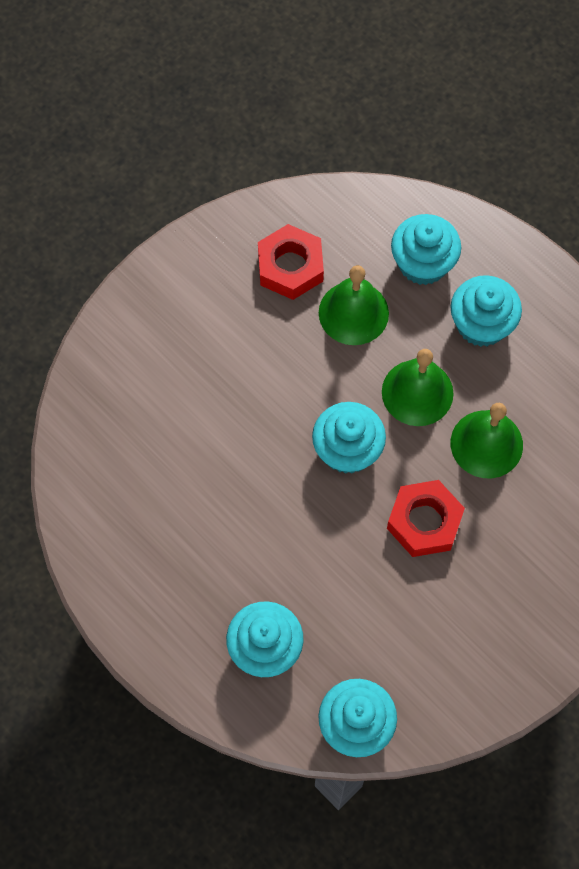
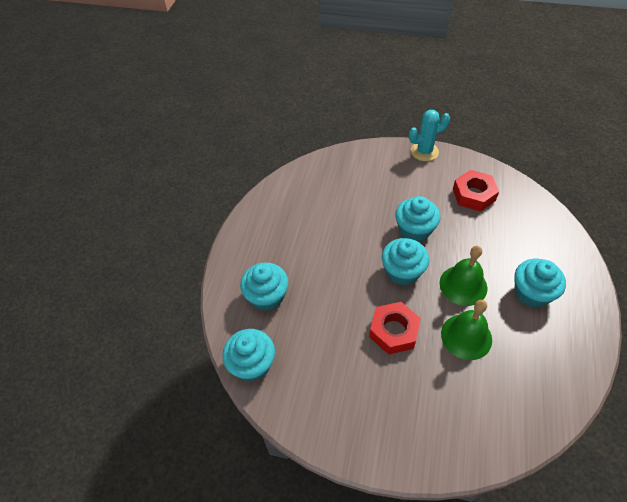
camera: 60 degrees right, 15 degrees down
(164, 268) = (424, 151): none -> turquoise cactus
(353, 313) = (477, 232): green bell -> none
(423, 263) = (535, 246): turquoise cupcake -> turquoise cupcake (414, 230)

